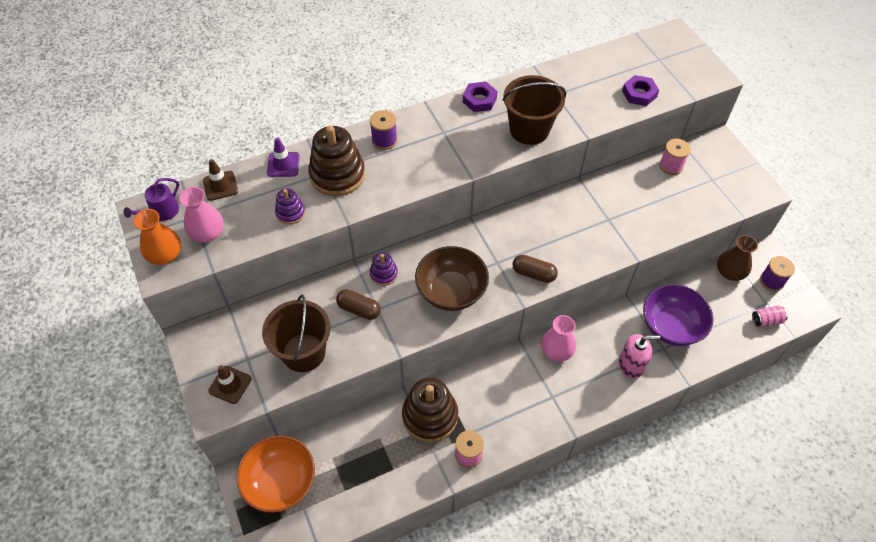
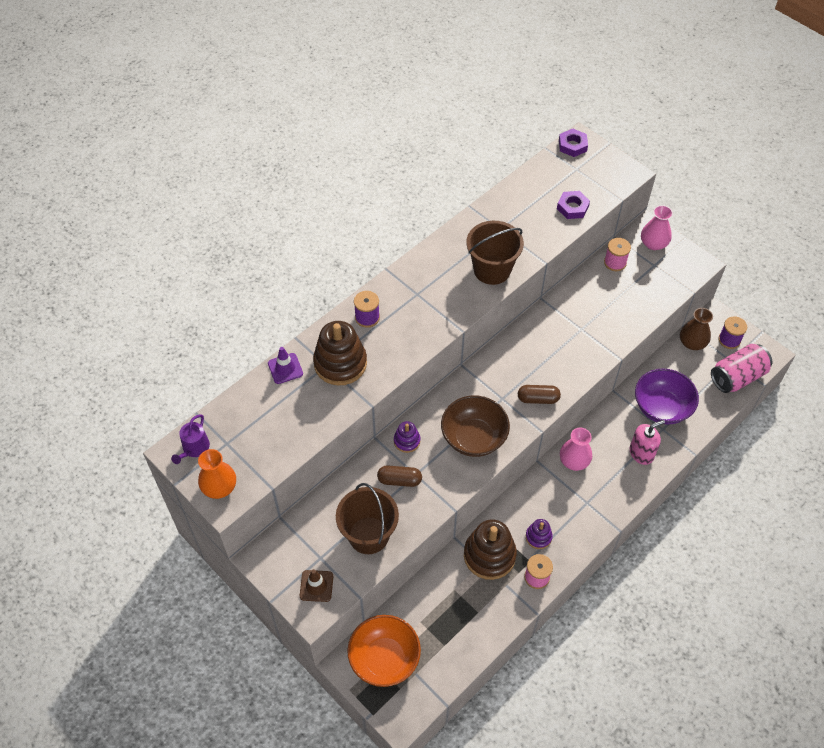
camera: 20 degrees left, 0 degrees up
(207, 233) = (248, 455): pink vase -> pink vase (653, 243)
(220, 186) = (236, 406): brown traffic cone -> none
(290, 213) = (315, 412): purple stacking toy -> purple stacking toy (538, 537)
(479, 100) = (435, 253): purple nut -> purple nut (572, 145)
(766, 320) = (737, 377): pink can -> pink can, size x2.04

